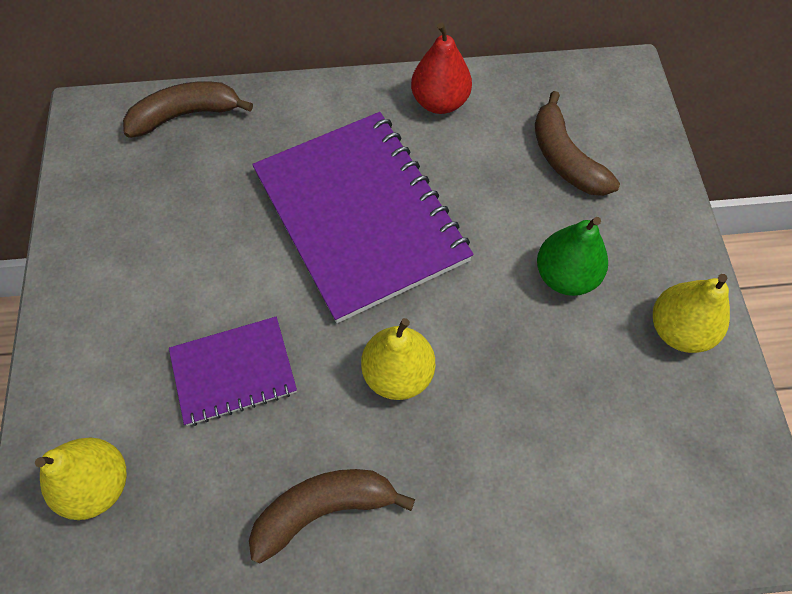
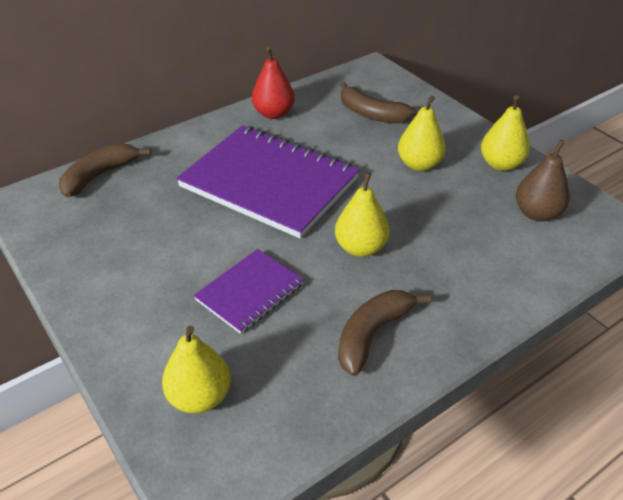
camera: 30 degrees left, 20 degrees down
(565, 276) = (419, 164): green pear -> yellow pear
(664, 439) = (537, 213): none -> brown pear

